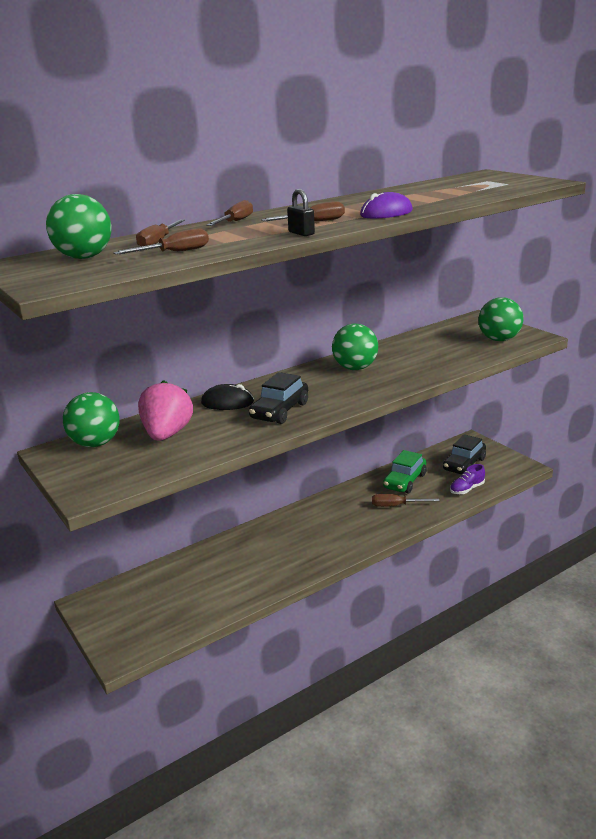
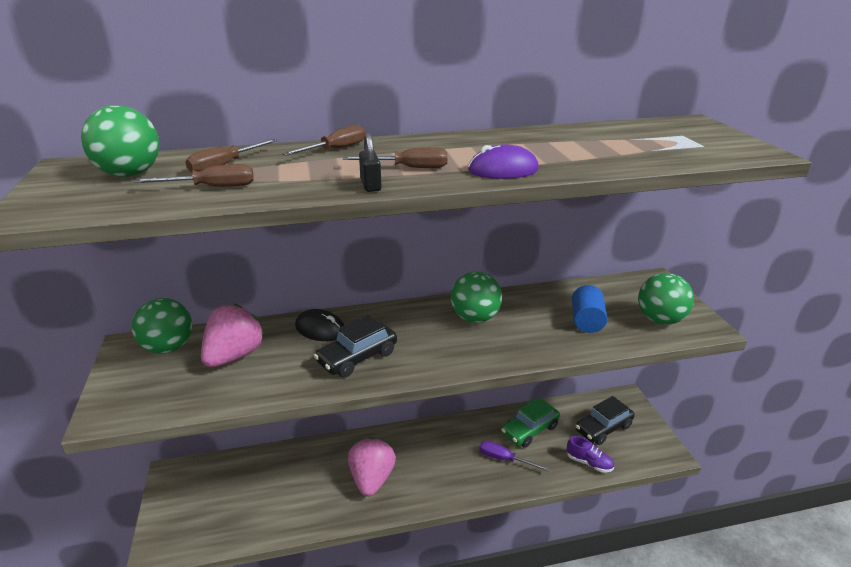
camera: 20 degrees right, 5 degrees up
(290, 550) = (372, 479): none -> pink strawberry
(396, 505) = (504, 459): brown screwdriver -> purple screwdriver
(445, 352) = (586, 321): none -> blue cylinder
(467, 489) = (589, 463): purple shoe -> purple shoe turned 135 degrees counterclockwise

